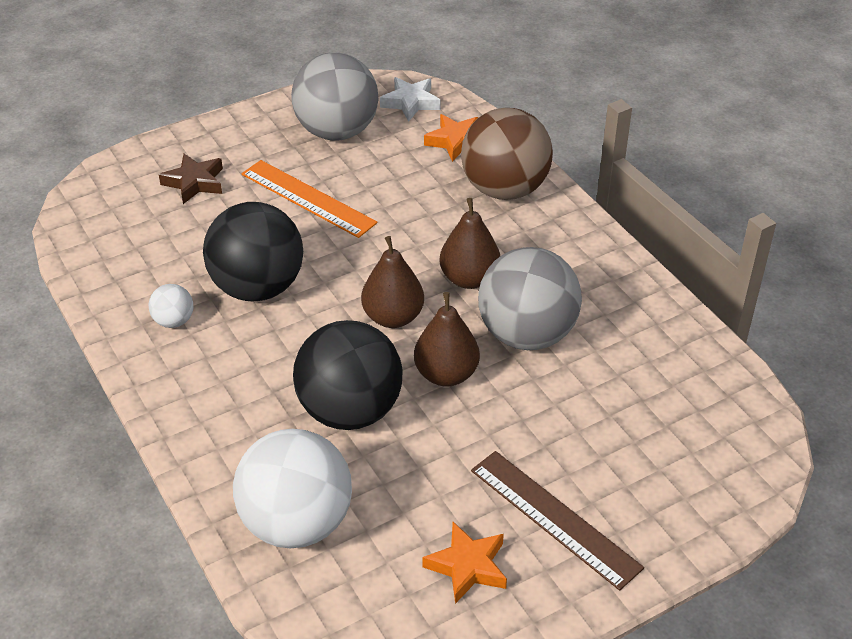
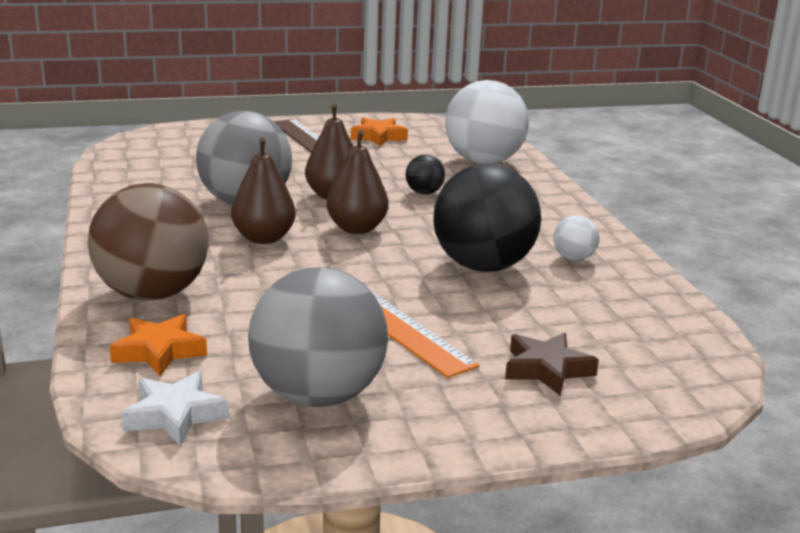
camera: 165 degrees left, 20 degrees down
(350, 410) = (424, 193): black ball -> black ball, size x0.44

